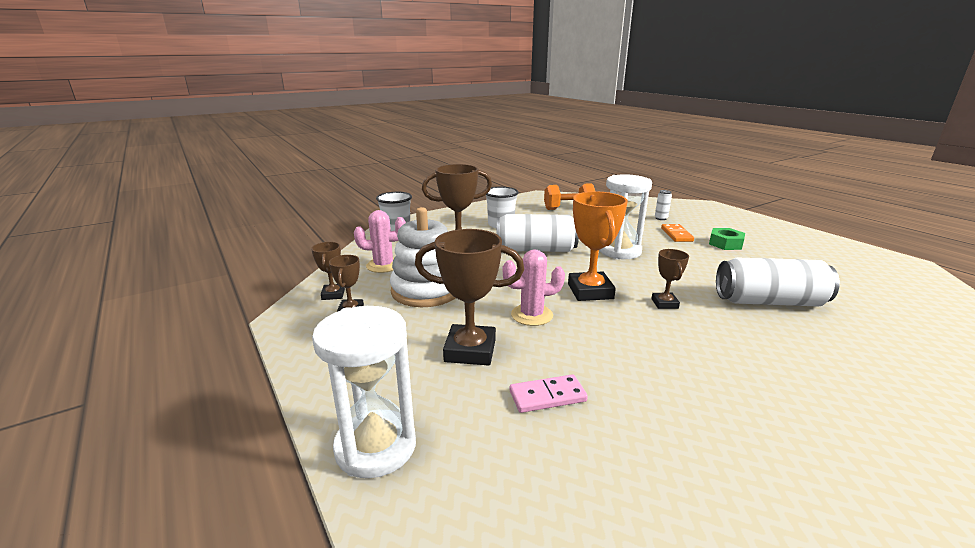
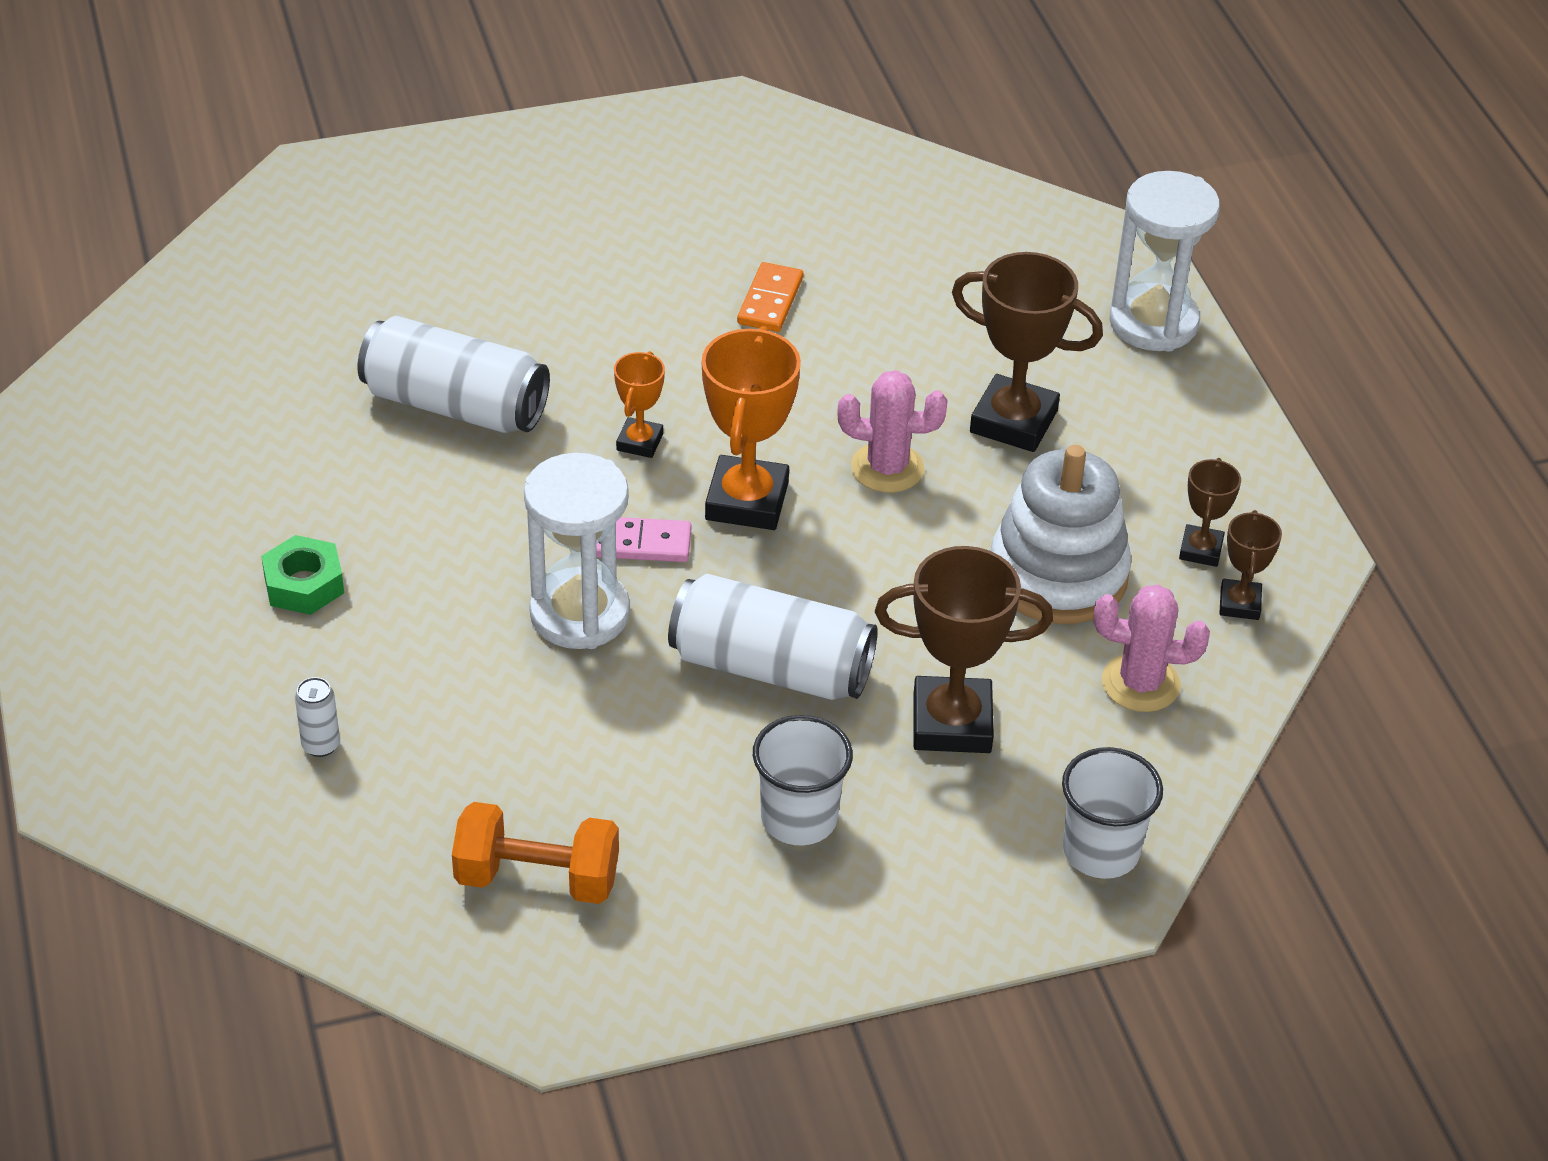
camera: 165 degrees left, 20 degrees up
(547, 396) = (937, 334): pink domino -> pink domino (640, 543)
(664, 303) = (639, 442): brown trophy -> orange trophy
(676, 234) = (373, 651): orange domino -> orange domino (770, 301)

